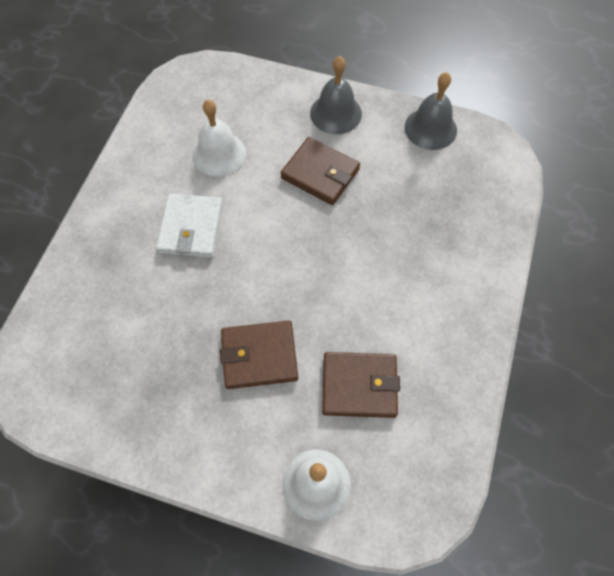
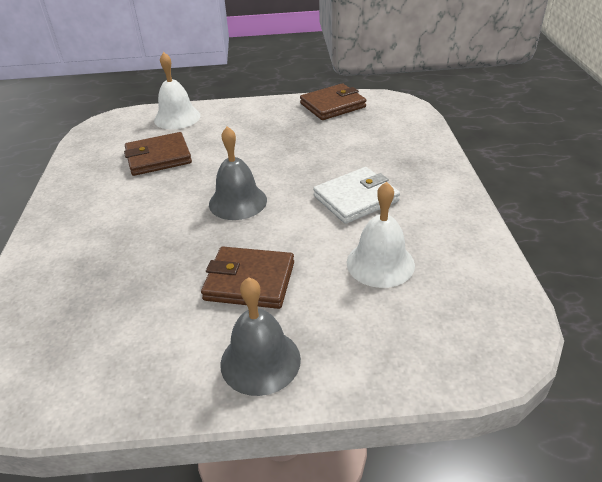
camera: 160 degrees right, 25 degrees down
(191, 228) = (356, 198): white wallet -> white wallet turned 75 degrees clockwise
(259, 356) = (243, 151): brown wallet -> brown wallet (332, 105)
(430, 128) = (109, 387): grey bell -> grey bell (238, 202)

